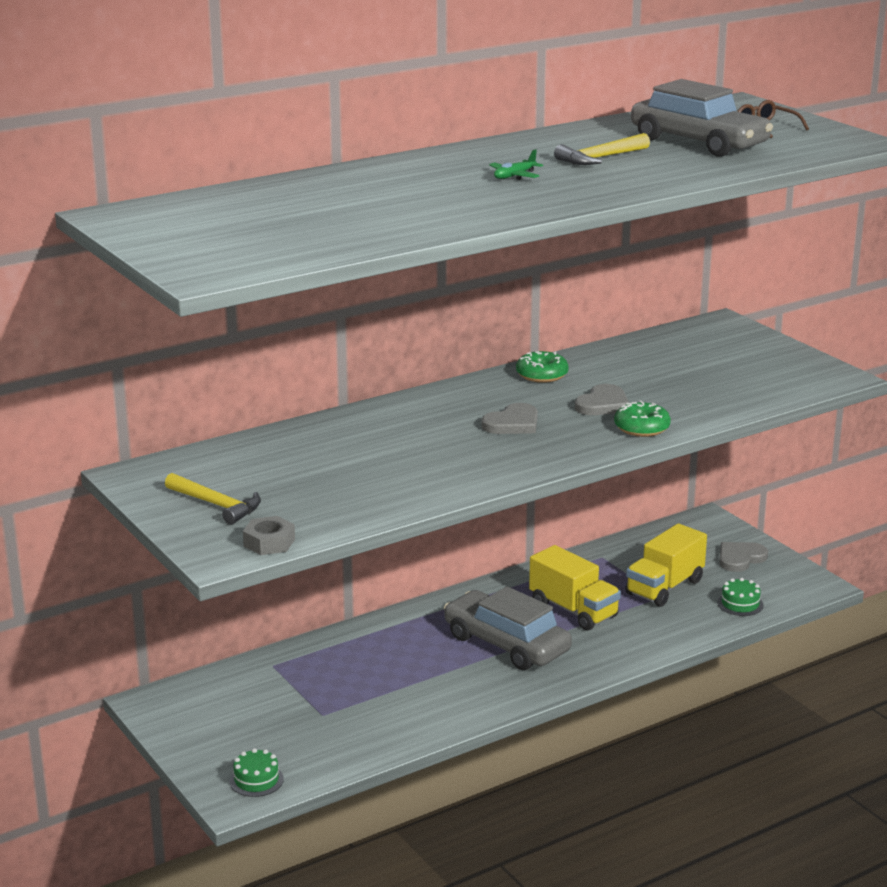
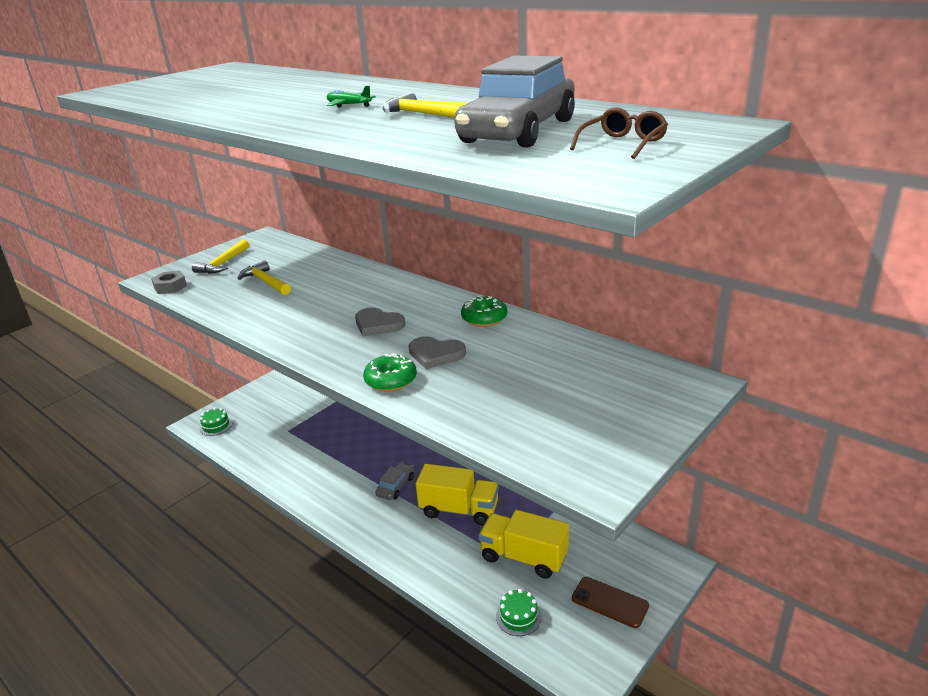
camera: 75 degrees right, 5 degrees up
(322, 477) = (265, 282): none -> yellow hammer
(506, 644) = (396, 486): grey car -> grey car, size x0.48
(573, 610) = (459, 510): yellow truck -> yellow truck turned 105 degrees counterclockwise
(740, 558) = (609, 602): grey heart -> brown phone

